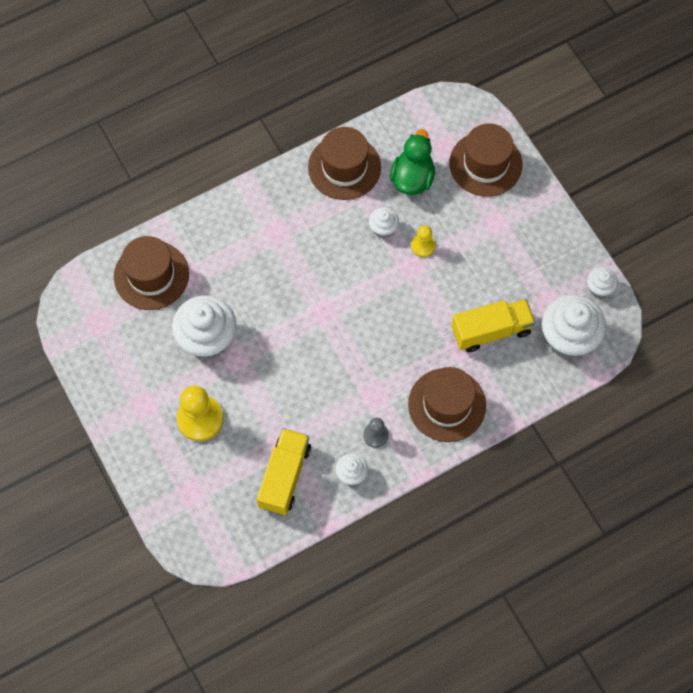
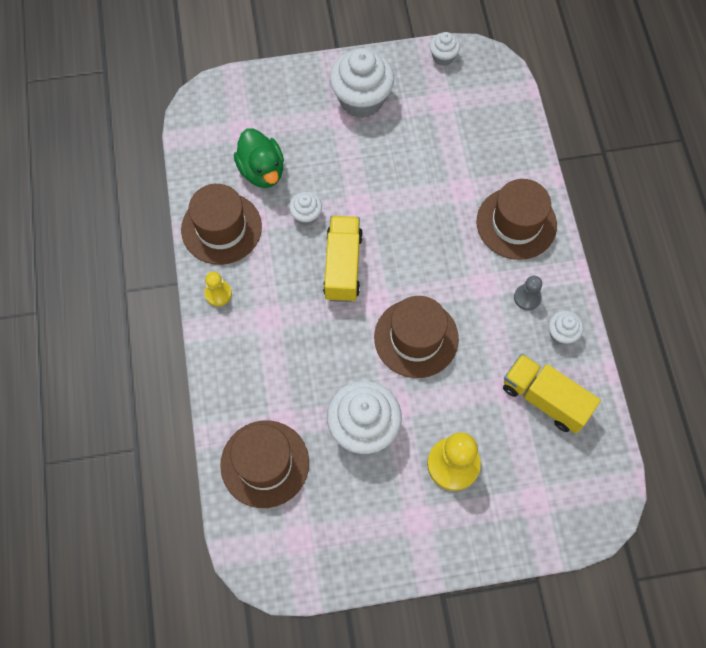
camera: 70 degrees left, 0 degrees up
(412, 178) = (262, 171): green duck -> green duck turned 150 degrees counterclockwise
(423, 246) = (340, 187): yellow pawn -> yellow pawn (218, 293)
(485, 164) = (275, 103): brown hat -> brown hat (416, 338)
(491, 331) = (453, 159): yellow truck -> yellow truck (343, 266)
(568, 338) = (483, 99): white cupcake -> white cupcake (361, 99)

